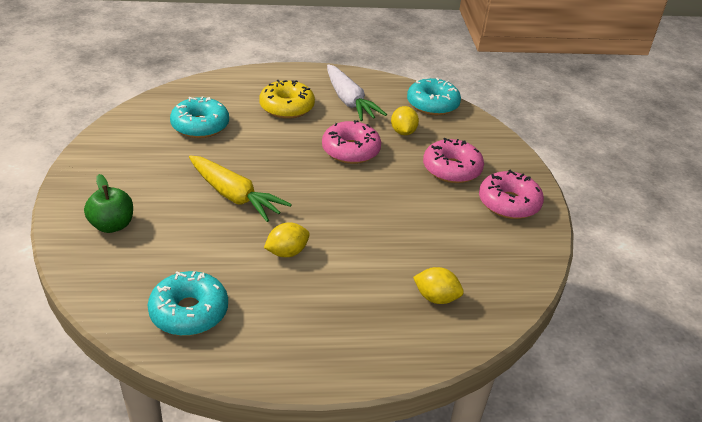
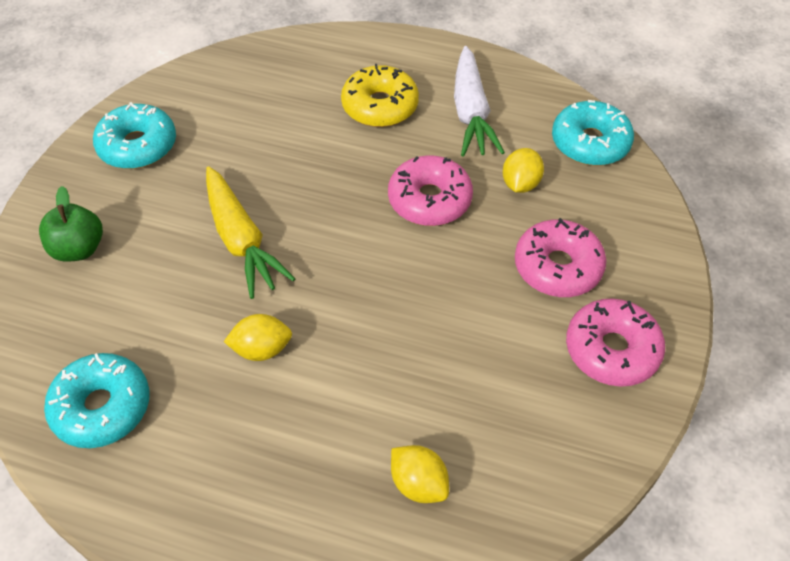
camera: 25 degrees right, 15 degrees up
(200, 126) = (254, 114): turquoise donut -> turquoise donut (138, 146)

